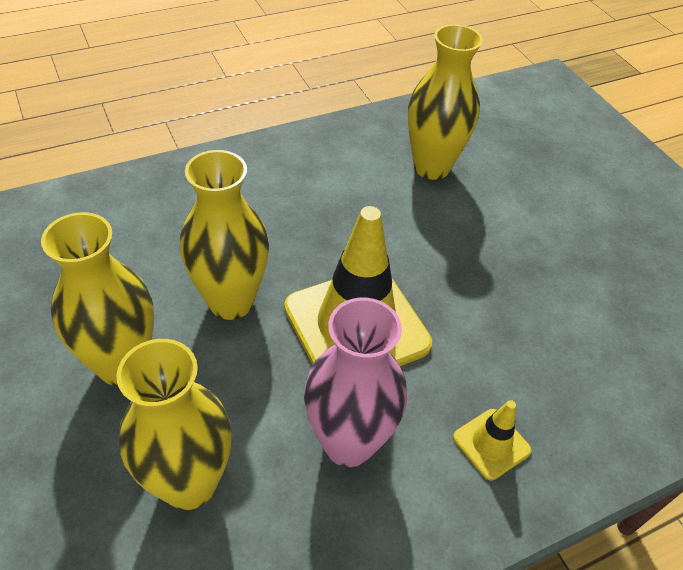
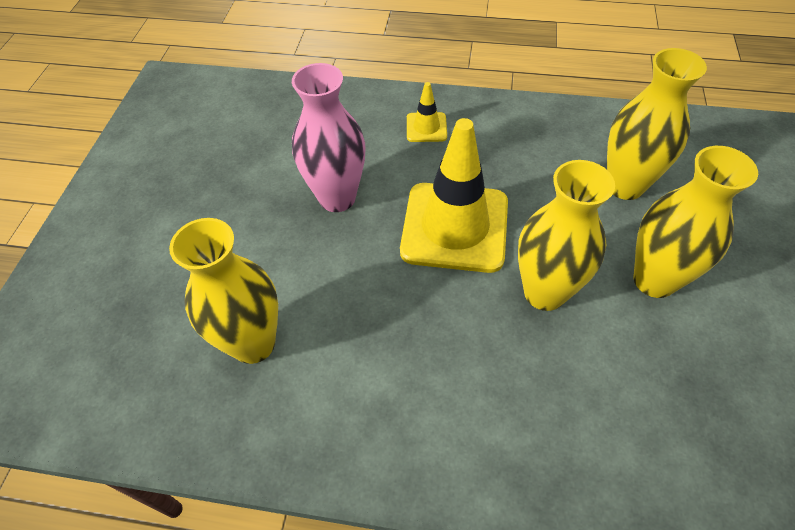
camera: 140 degrees left, 5 degrees up
(348, 443) = (512, 163): pink vase -> pink vase (337, 198)

